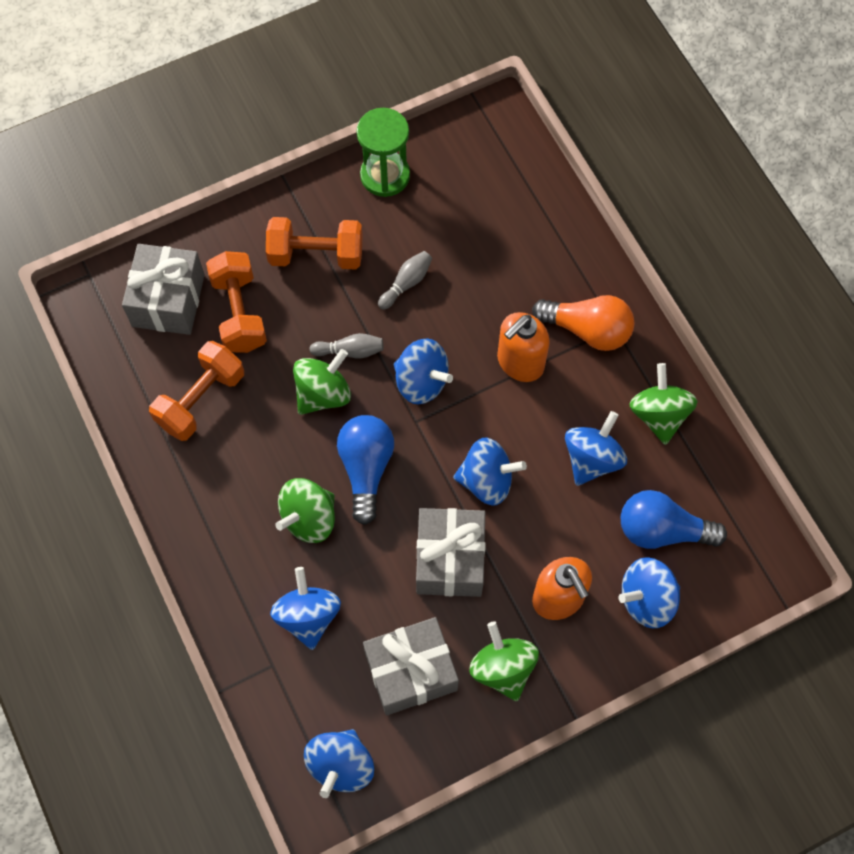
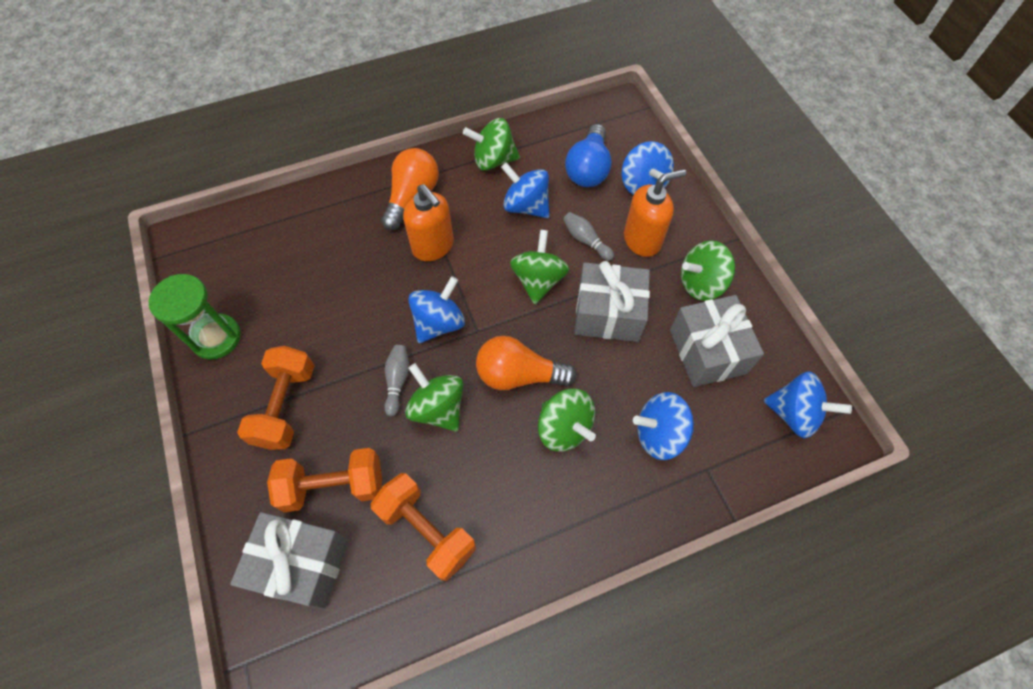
camera: 85 degrees left, 5 degrees down
(366, 468) = (518, 375): blue light bulb -> orange light bulb
(406, 283) = (337, 328): grey bowling pin -> grey bowling pin (586, 240)
(487, 480) = (538, 280): blue spinning top -> green spinning top

